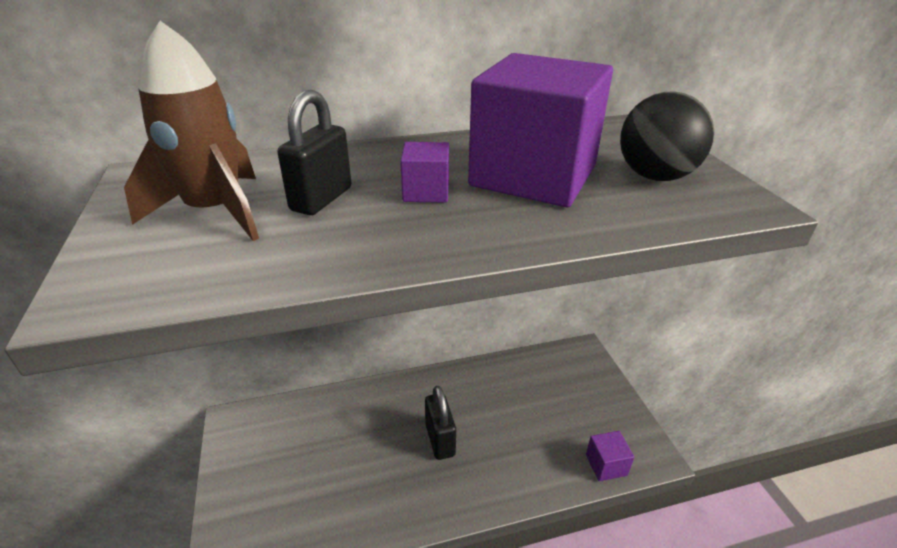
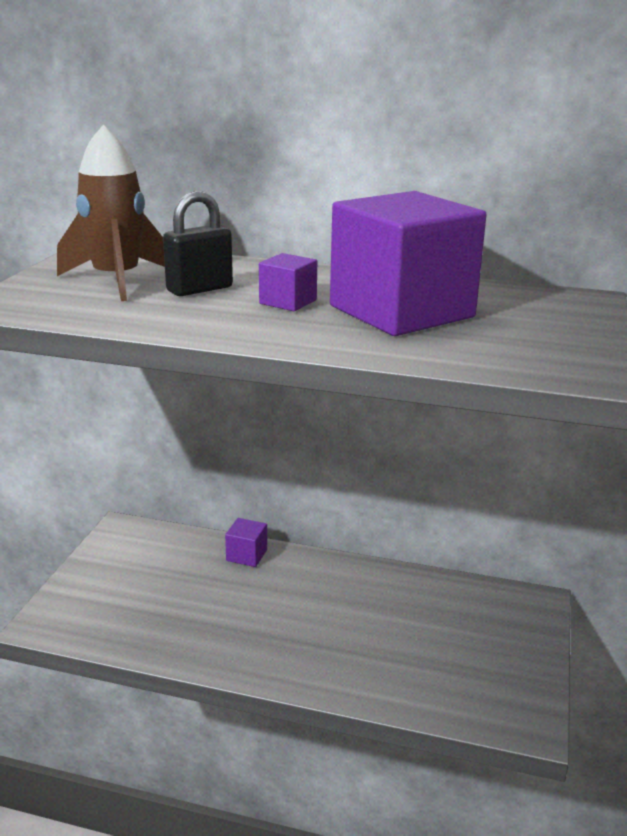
camera: 30 degrees right, 10 degrees down
(440, 440) = (297, 615): black padlock -> none
(606, 465) = (461, 708): purple cube -> purple cube (246, 555)
(655, 176) = (525, 336): black ball -> none

